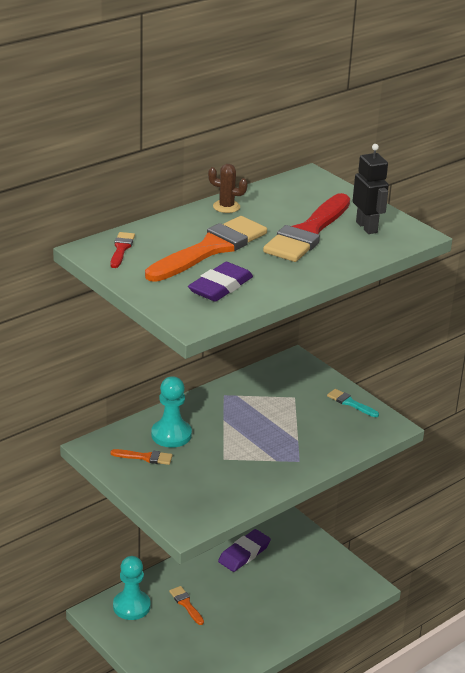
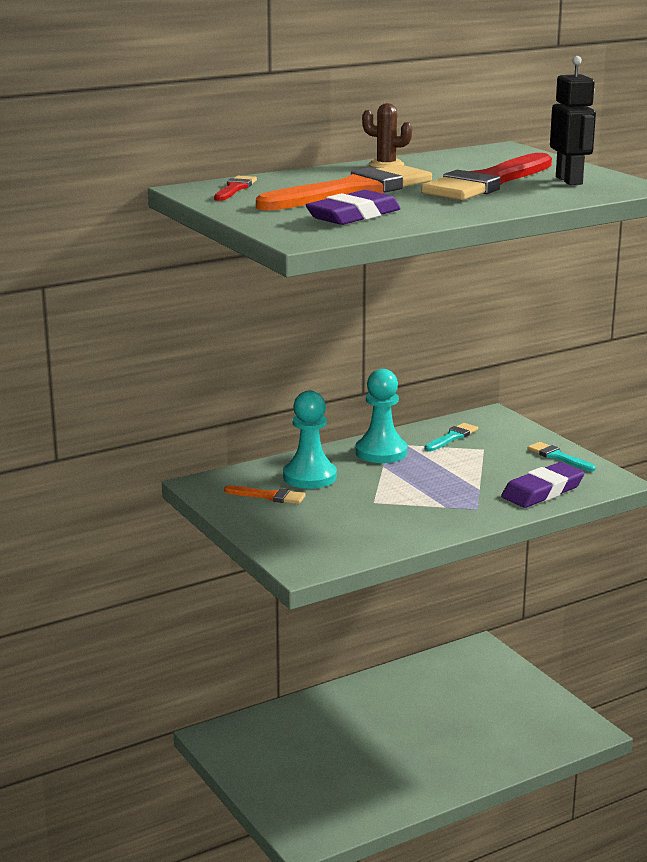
camera: 10 degrees right, 10 degrees down
(131, 606) = (260, 733): turquoise pawn -> turquoise pawn (381, 452)
(186, 604) = (333, 735): orange brush -> none
(244, 553) = (422, 684): purple eraser -> purple eraser (542, 491)
(269, 386) = (452, 437): none -> turquoise brush

